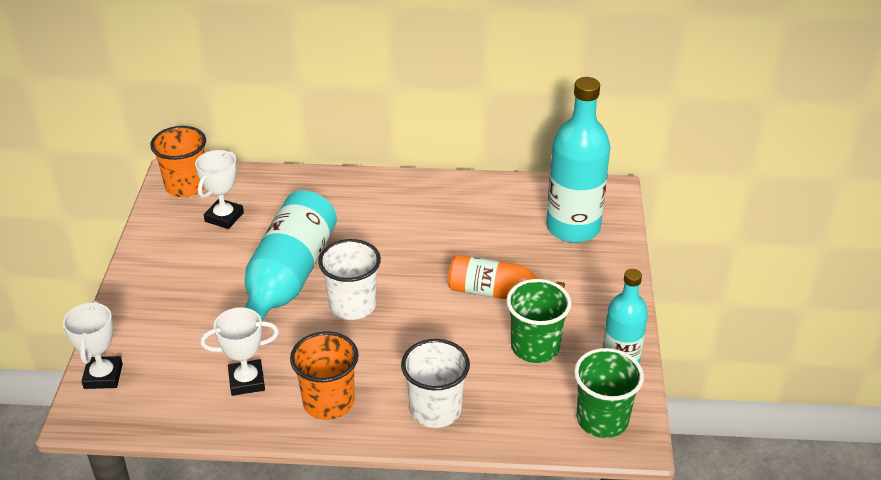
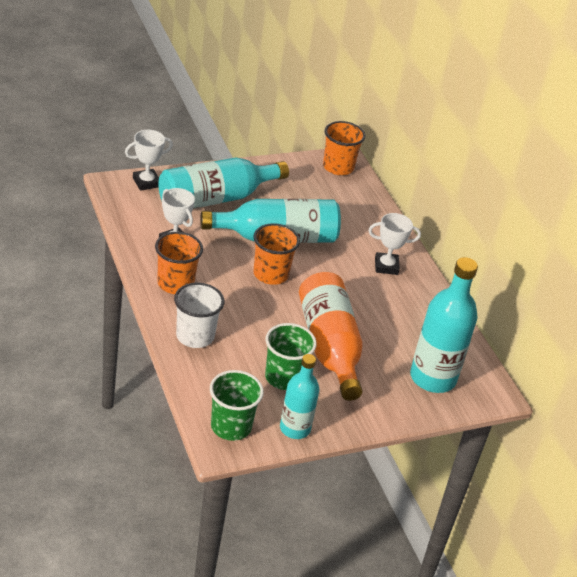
camera: 60 degrees right, 0 degrees up
(180, 314) = (215, 199): none -> turquoise bottle
(224, 217) = (319, 192): white trophy -> white trophy (386, 266)
(352, 305) = (270, 274): white cup -> orange cup
(498, 293) = (329, 347): orange bottle -> orange bottle, size x1.62

